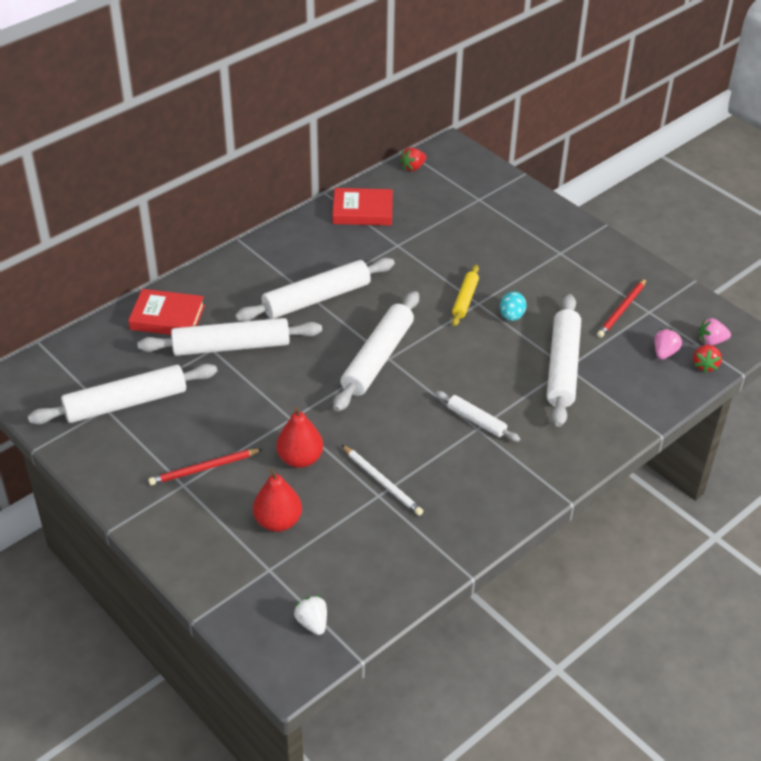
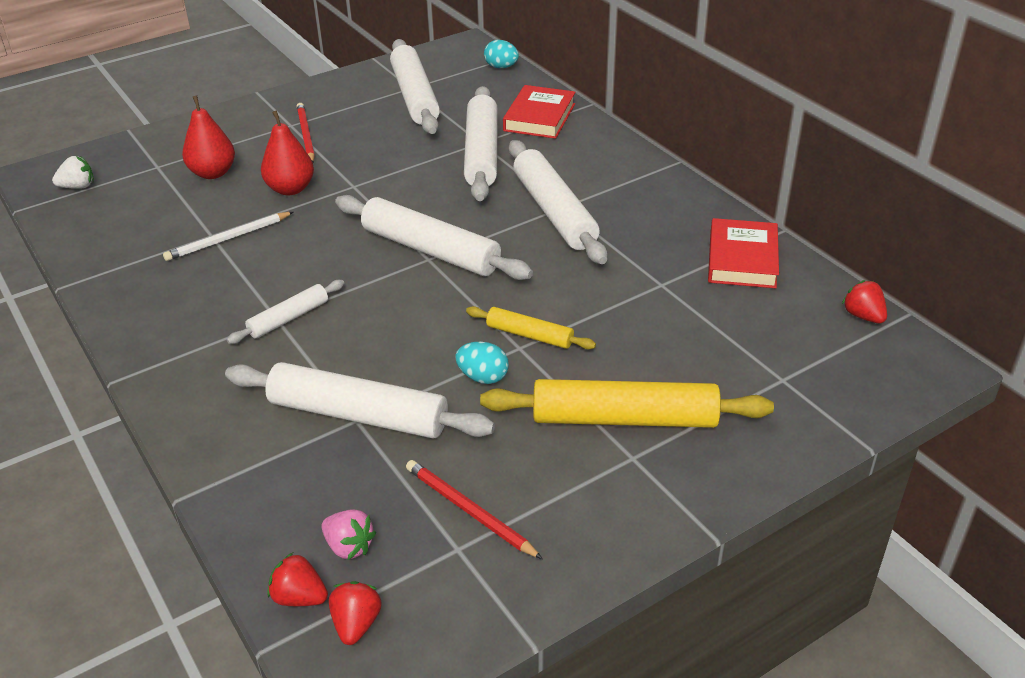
camera: 100 degrees right, 5 degrees down
(65, 350) = (501, 67): none -> turquoise egg
(530, 257) = (624, 419): none -> yellow rolling pin
(711, 341) = (356, 624): pink strawberry -> red strawberry

